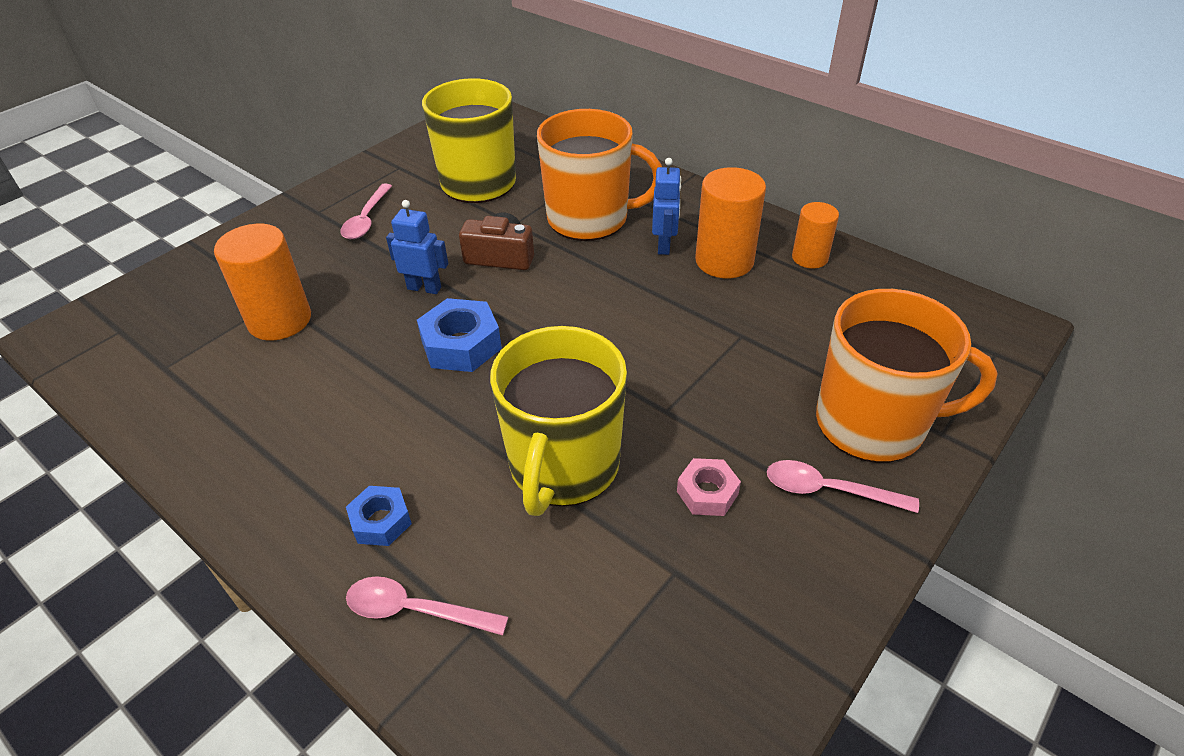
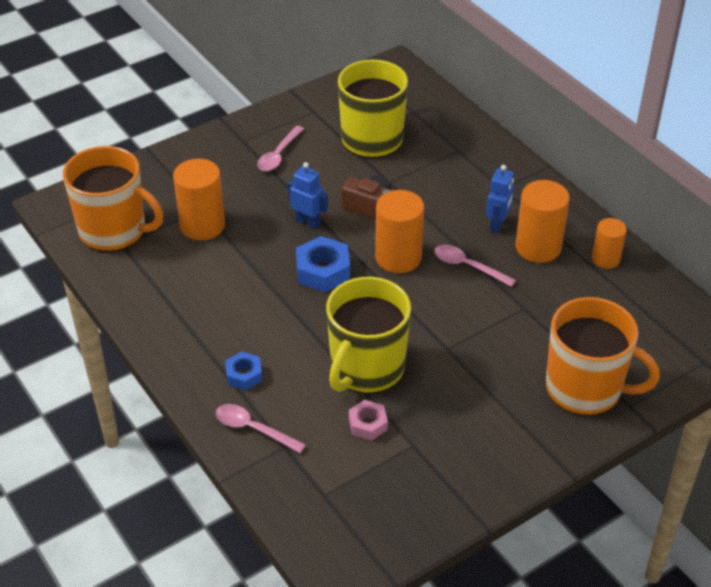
camera: 15 degrees right, 0 degrees up
(556, 307) = (398, 257): none -> orange cylinder
(590, 219) = (448, 190): orange mug -> orange mug (114, 231)
(707, 493) = (452, 406): pink nut -> pink nut (368, 424)
(828, 490) = (532, 422): pink spoon -> pink spoon (467, 266)

